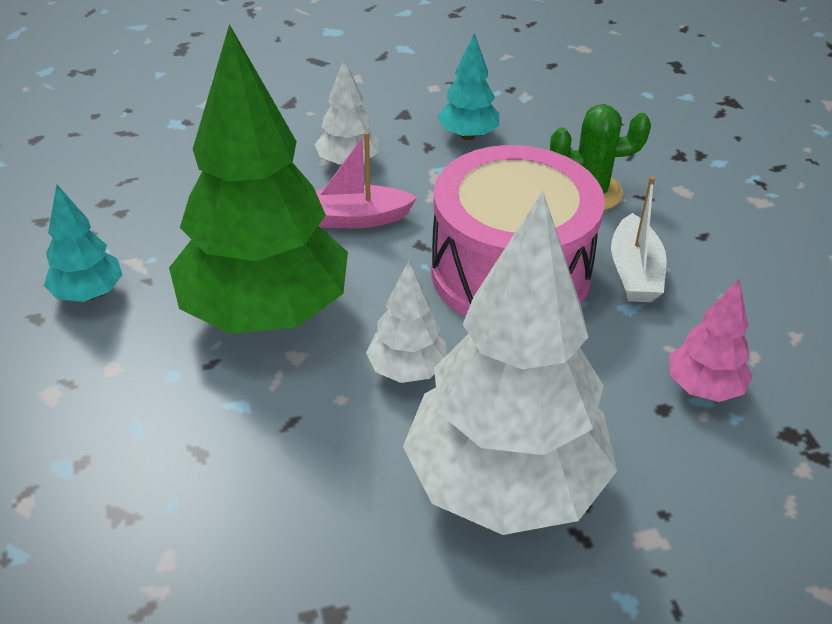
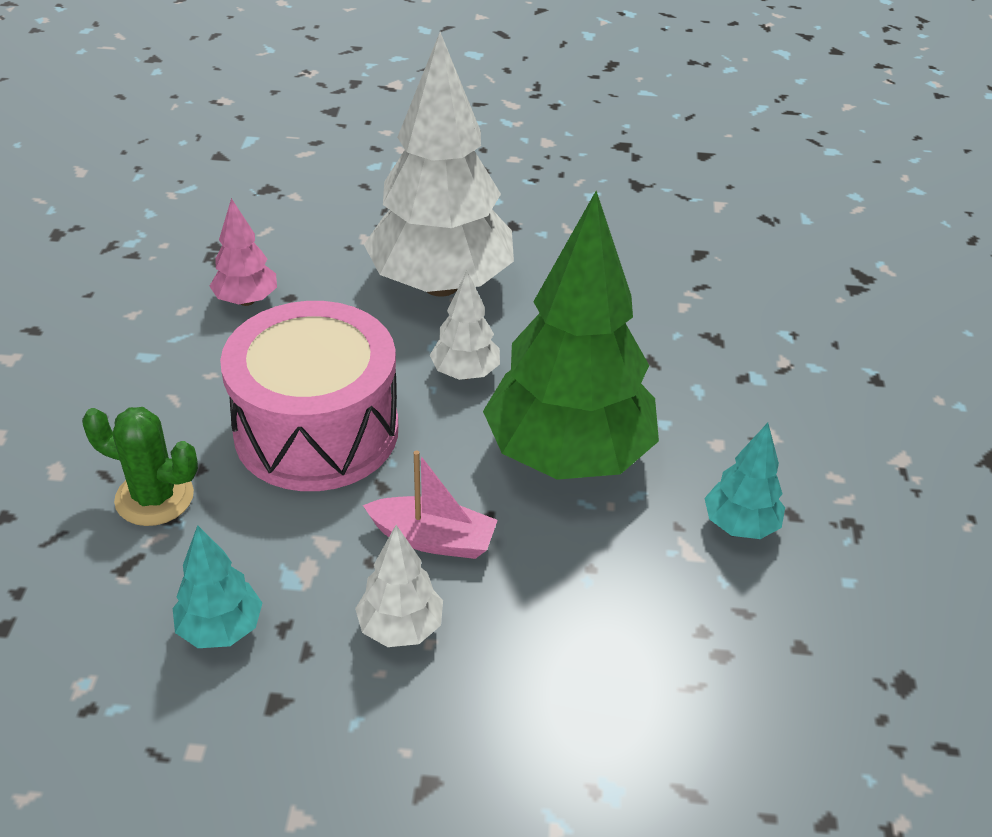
camera: 160 degrees left, 0 degrees up
(634, 272) = (203, 398): white boat -> none

